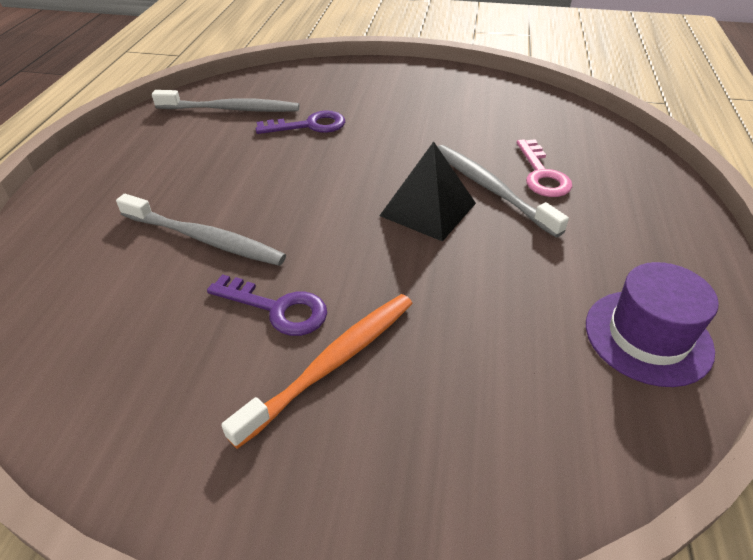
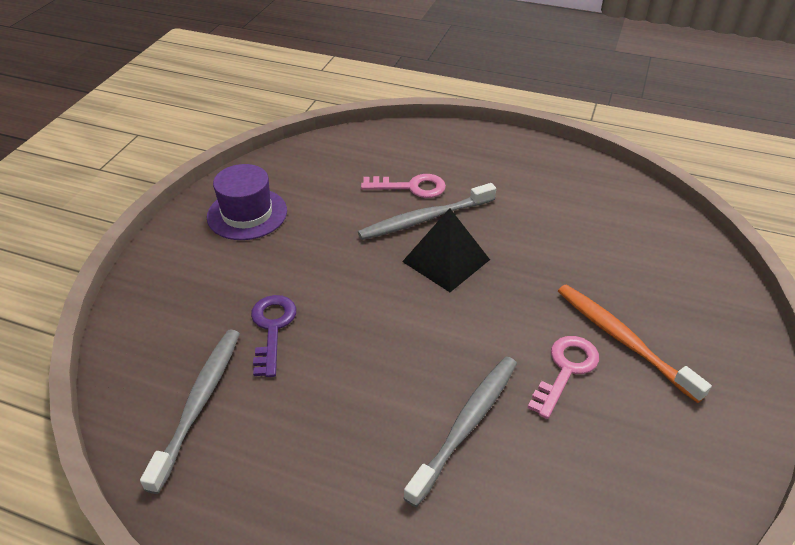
camera: 80 degrees left, 0 degrees up
(277, 308) = (565, 370): purple key -> pink key
(648, 336) = (591, 188): purple hat -> purple hat (247, 214)

